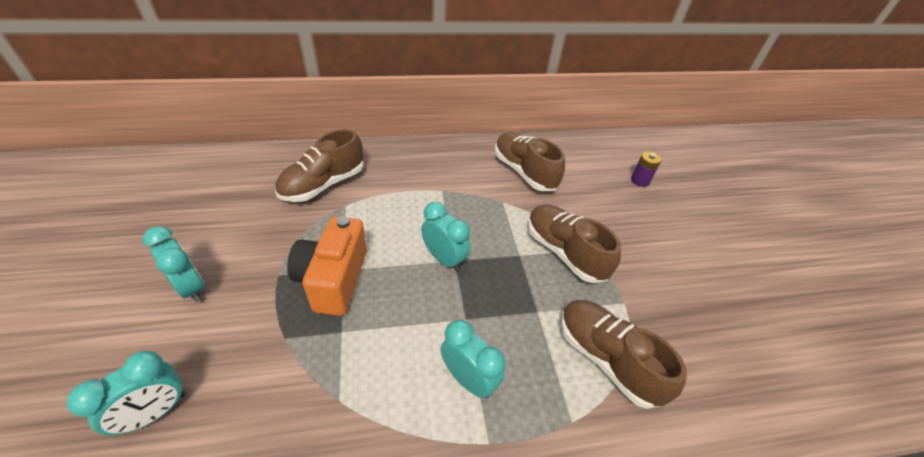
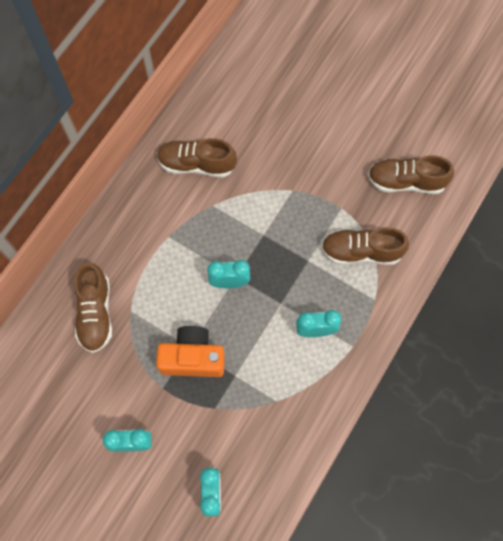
camera: 45 degrees left, 25 degrees up
(333, 279) = (193, 358): orange camera -> orange camera turned 135 degrees clockwise
(564, 252) = (283, 206): brown shoe -> brown shoe (406, 181)
(640, 180) = (269, 94): purple battery -> none

